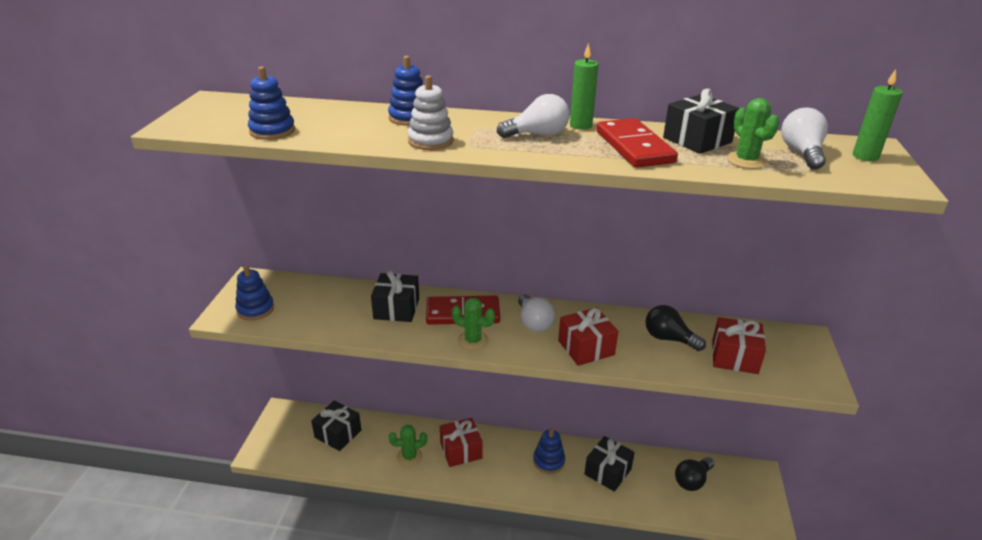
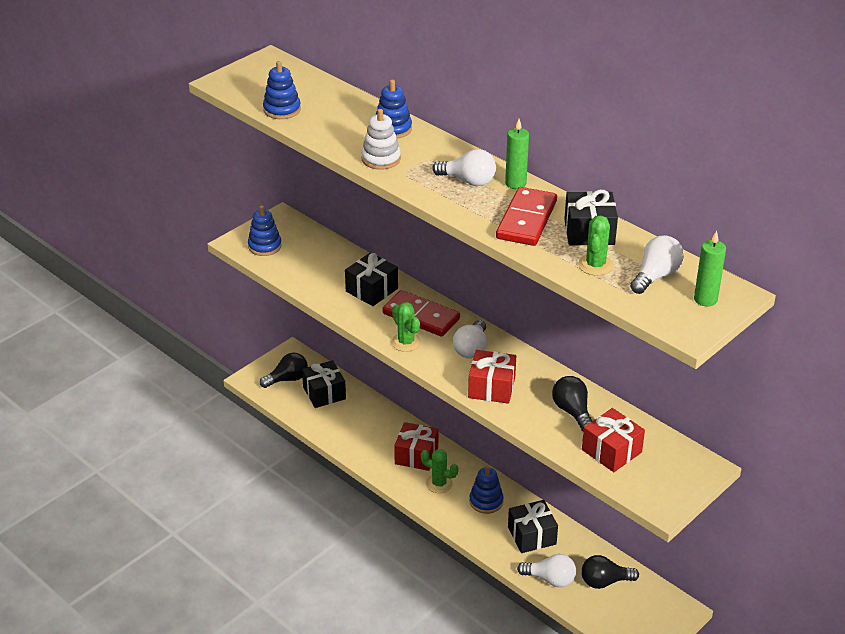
camera: 35 degrees right, 5 degrees up
(294, 436) = (287, 379): none -> black light bulb
(409, 457) = (368, 440): green cactus -> green cactus (439, 483)
(655, 502) = (550, 579): none -> white light bulb

